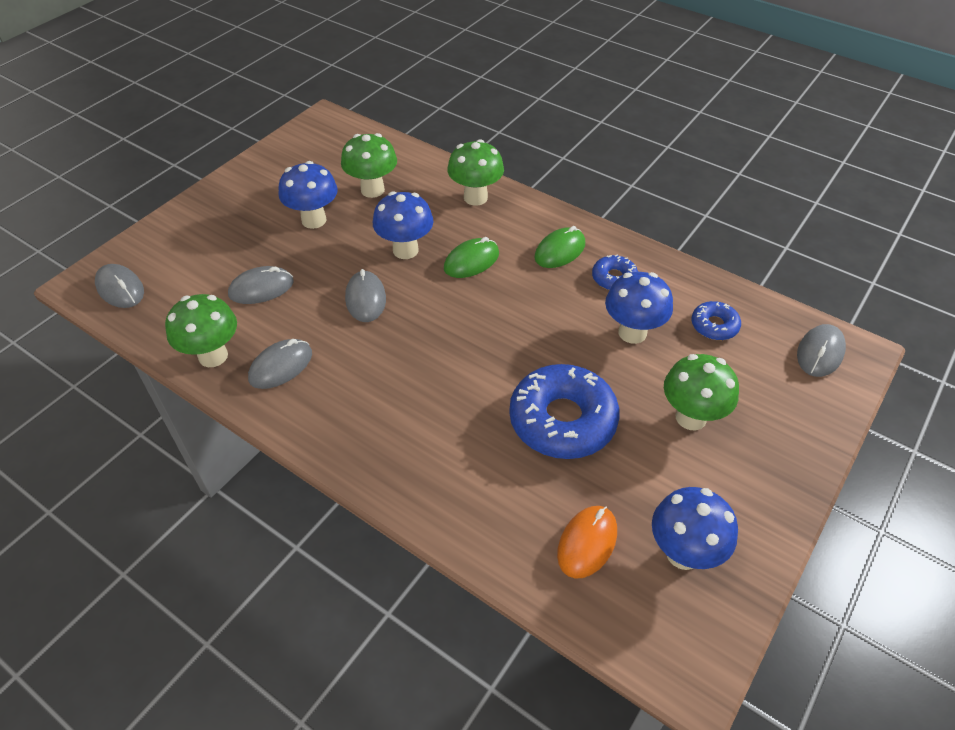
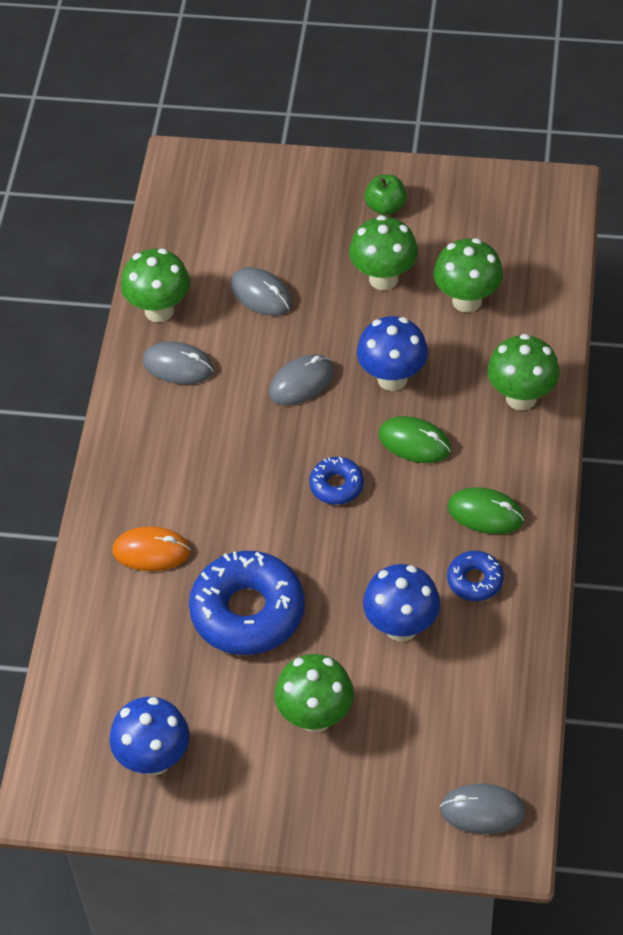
camera: 65 degrees right, 5 degrees up
(120, 289) = (192, 193): grey mouse -> none
(253, 195) = (385, 207): none -> green apple
(314, 220) = (383, 278): blue mushroom -> green mushroom
(587, 543) = (124, 683): orange mouse -> orange mouse (151, 551)
(714, 326) = (461, 698): blue donut -> blue donut (336, 485)

